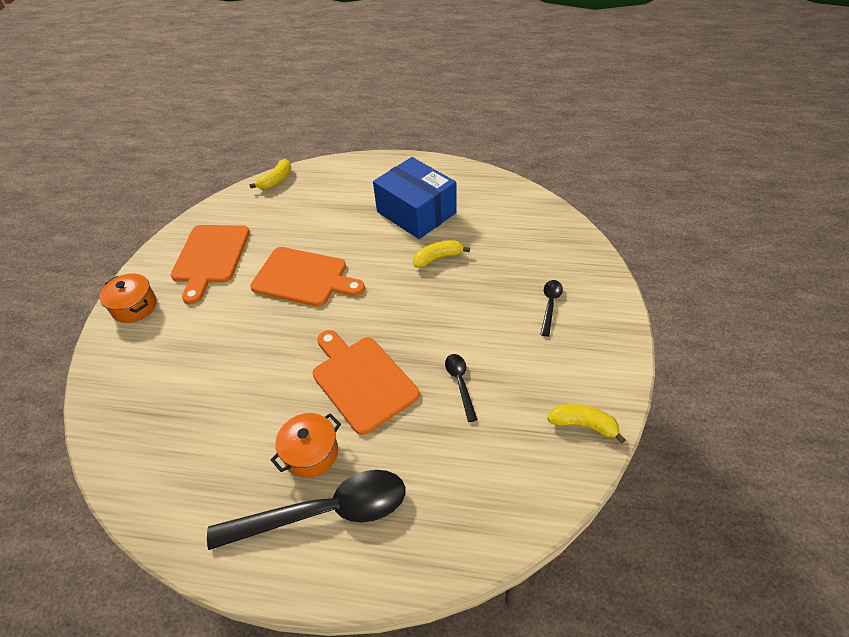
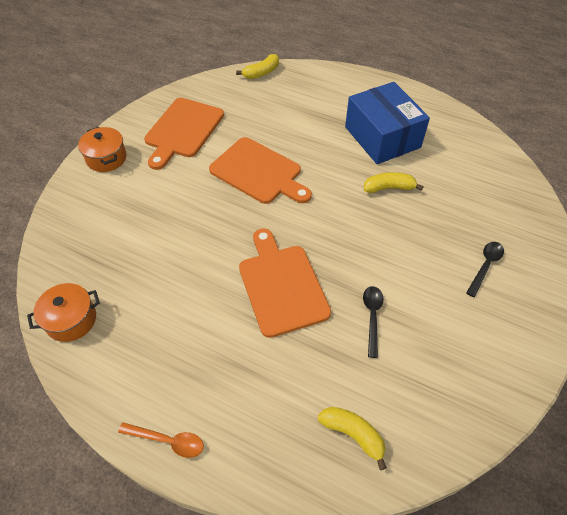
camera: 15 degrees right, 5 degrees up
(292, 570) = (168, 441): none -> orange spoon
(311, 453) = (216, 339): orange pot -> orange pot (71, 320)
(324, 512) = (211, 398): black spoon -> none
(583, 425) = (480, 396): yellow banana -> yellow banana (353, 434)

